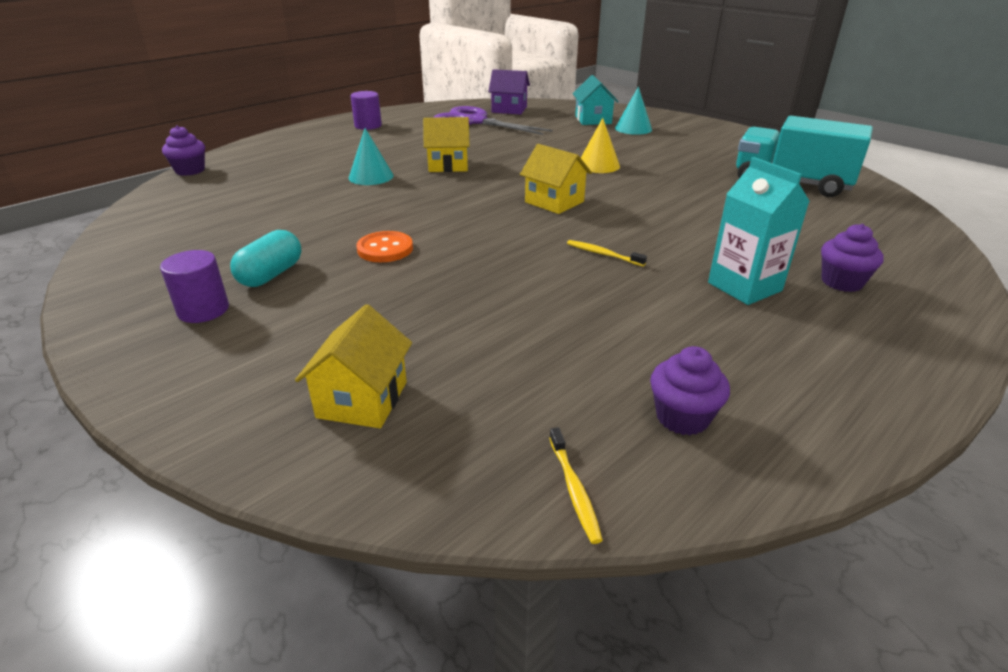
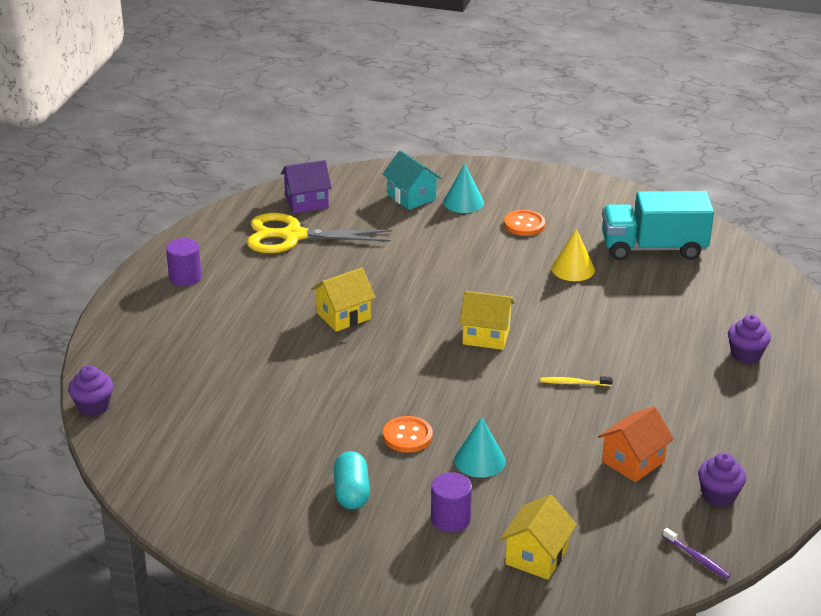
camera: 30 degrees left, 0 degrees up
(203, 310) = (346, 540): purple cylinder -> purple cylinder (450, 519)
(362, 399) = (536, 556): yellow house -> yellow house turned 45 degrees clockwise
(371, 176) = (289, 355): turquoise cone -> turquoise cone (479, 460)
(474, 122) = (293, 236): purple scissors -> yellow scissors
(574, 490) = (697, 558): yellow toothbrush -> purple toothbrush
(597, 340) = (633, 462): none -> orange house
(598, 165) = (479, 272): yellow cone -> yellow cone (573, 269)
(673, 148) = (524, 224): none -> orange button
(744, 287) = (689, 381): turquoise carton -> none

